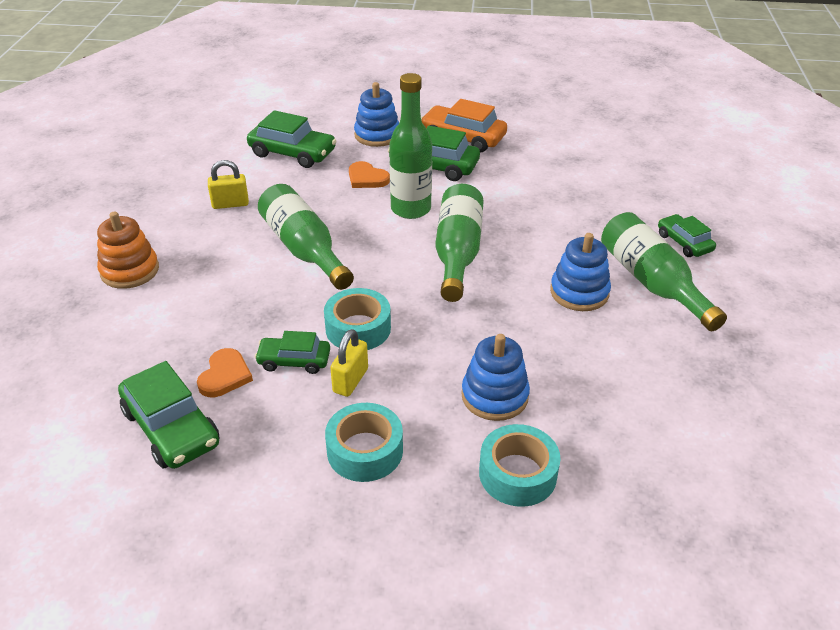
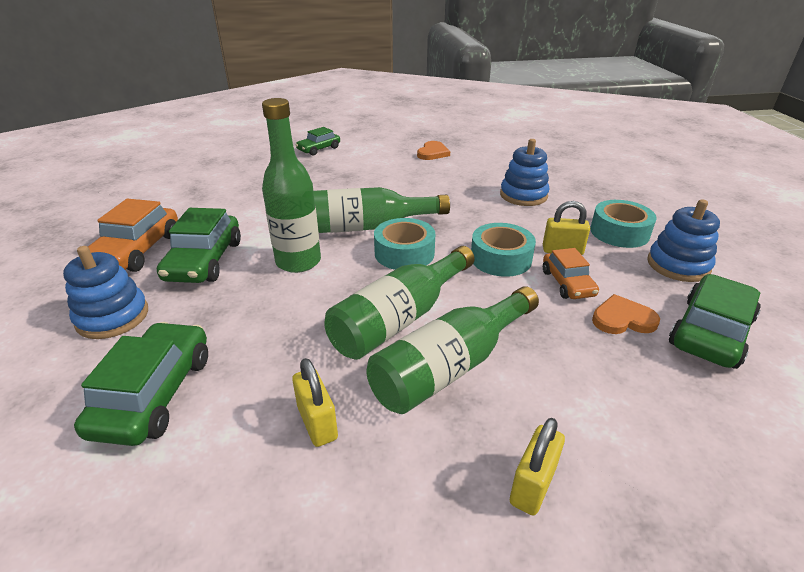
camera: 105 degrees left, 5 degrees down
(130, 271) = (532, 485): orange stacking toy -> yellow padlock
(294, 361) = (567, 283): green car -> orange car
(367, 178) = (233, 303): orange heart -> orange heart (432, 153)
(517, 474) = (578, 183): turquoise tape -> turquoise tape (404, 253)
(579, 292) = (395, 177): blue stacking toy -> blue stacking toy (678, 265)
(652, 283) = (371, 157): green bottle -> green bottle (450, 366)

